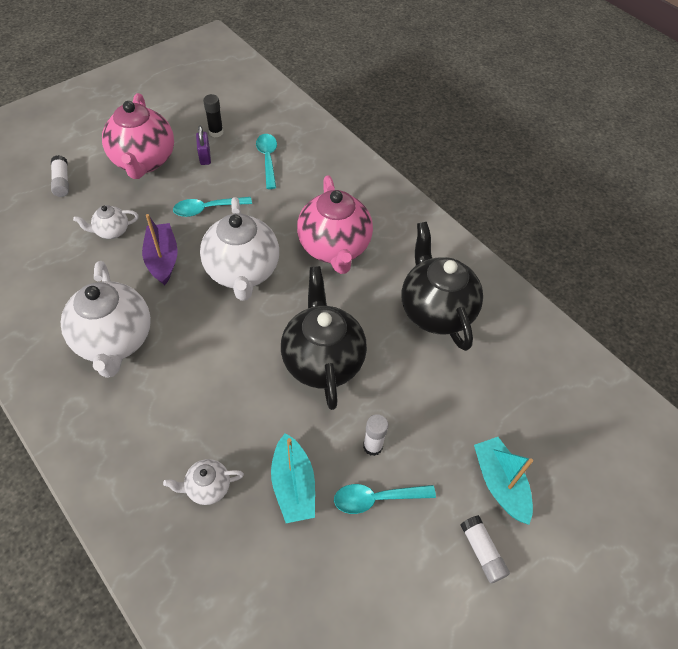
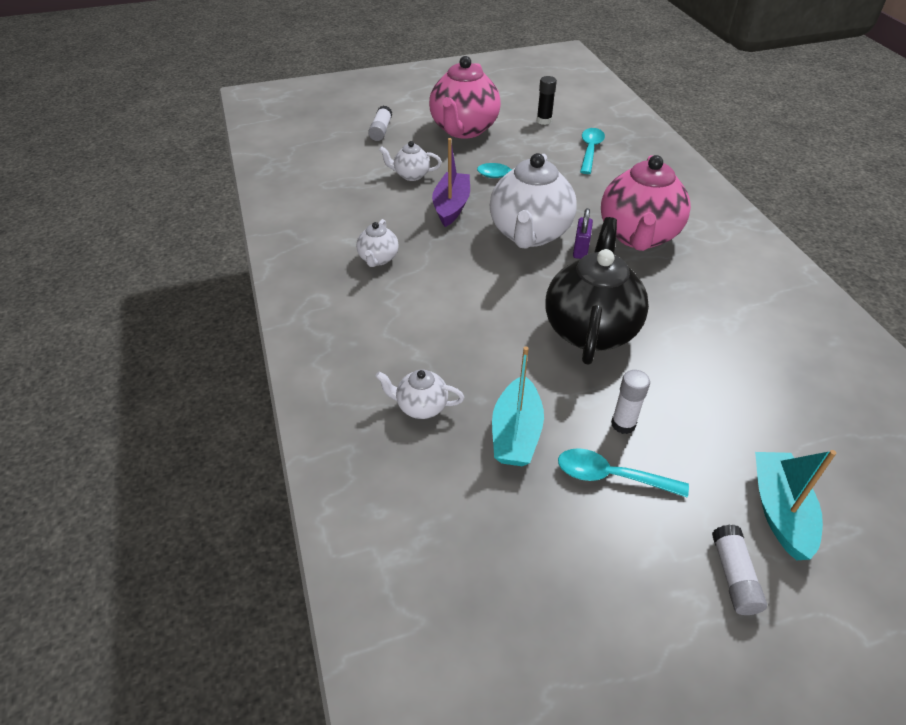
camera: 25 degrees right, 10 degrees down
(115, 340) = (378, 259): white teapot -> white teapot, size x0.47
(205, 157) = (525, 137): purple padlock -> purple padlock (580, 250)
(435, 311) = (743, 318): black teapot -> none

